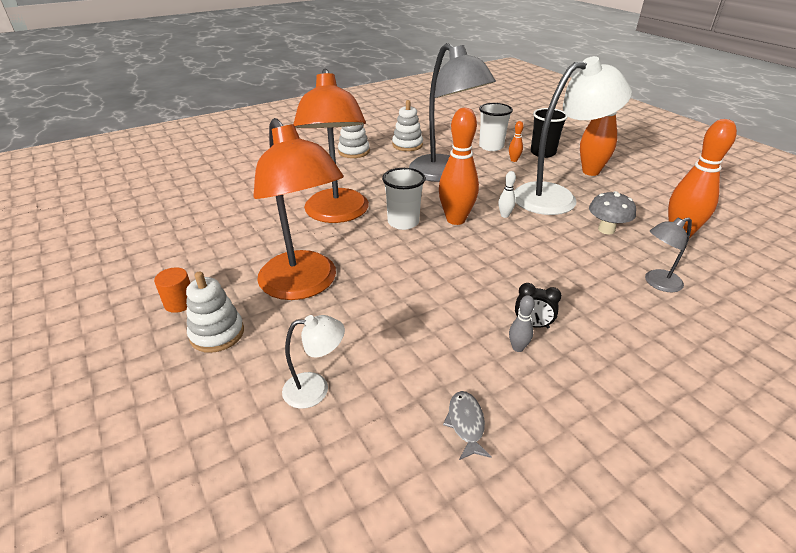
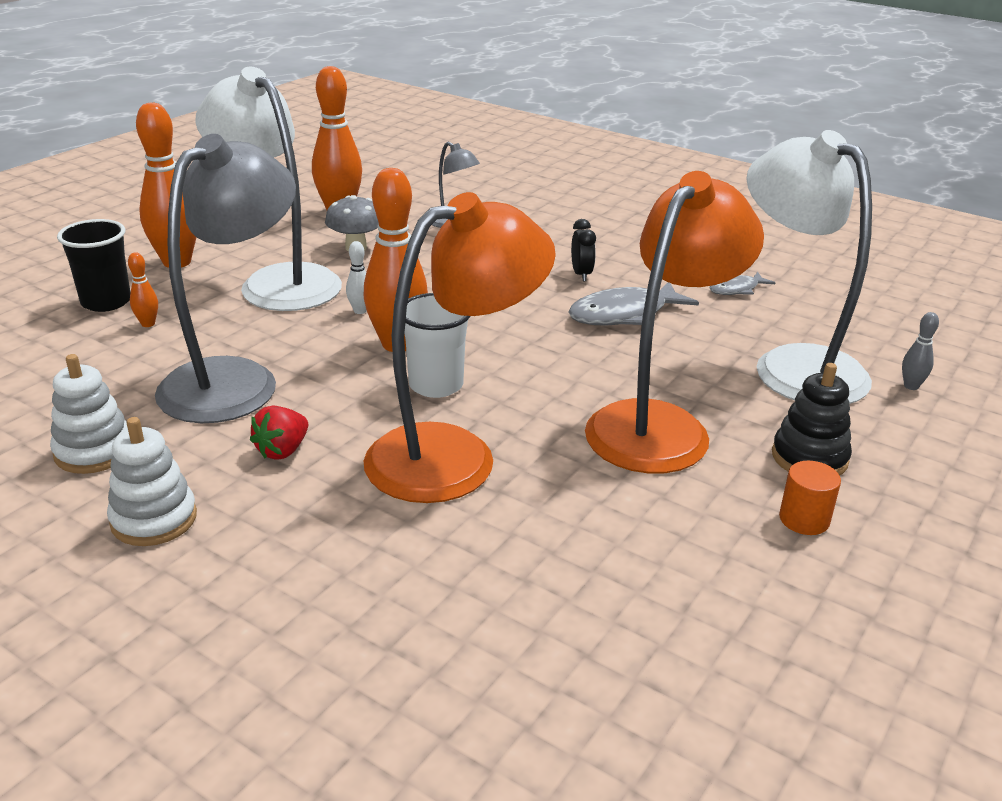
camera: 115 degrees left, 5 degrees down
(217, 333) = (809, 458): white stacking toy -> black stacking toy
(316, 389) = (793, 365): white lamp -> white lamp, size x2.20
(377, 177) = (282, 450): none -> red strawberry
(449, 323) = (624, 314): none -> grey fish
(491, 147) = (85, 352): white cup -> none
(517, 348) = (622, 278): grey bowling pin -> grey bowling pin (911, 386)

